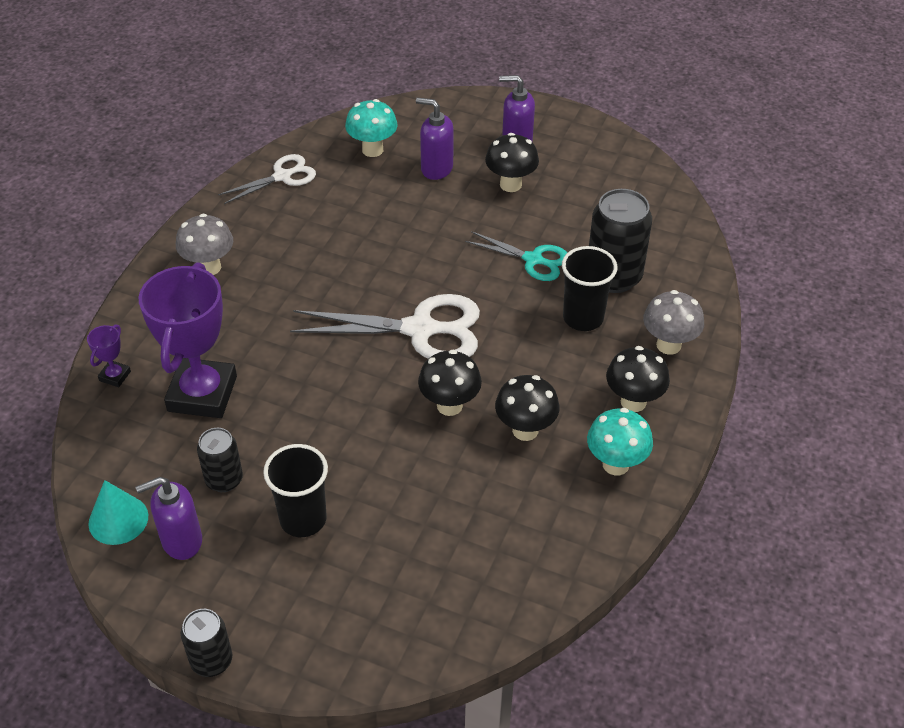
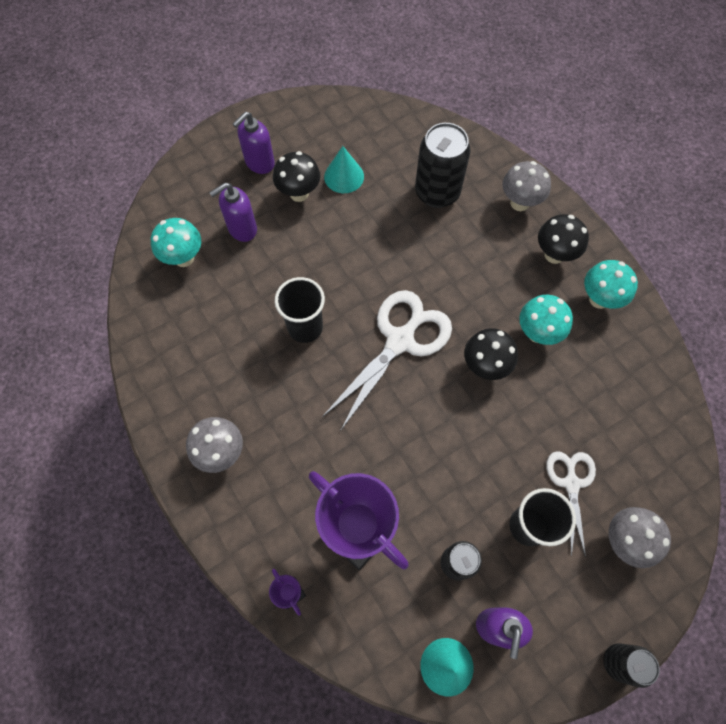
camera: 55 degrees left, 20 degrees up
(282, 176) = (159, 339): white scissors -> white scissors (571, 483)
(348, 609) = (624, 540): none -> grey mushroom
(525, 430) = (537, 333): black mushroom -> turquoise mushroom
(533, 259) = (385, 228): turquoise scissors -> none
(561, 204) = (344, 176): none -> turquoise cone
(583, 318) = (461, 234): black cup -> black cup (305, 327)

